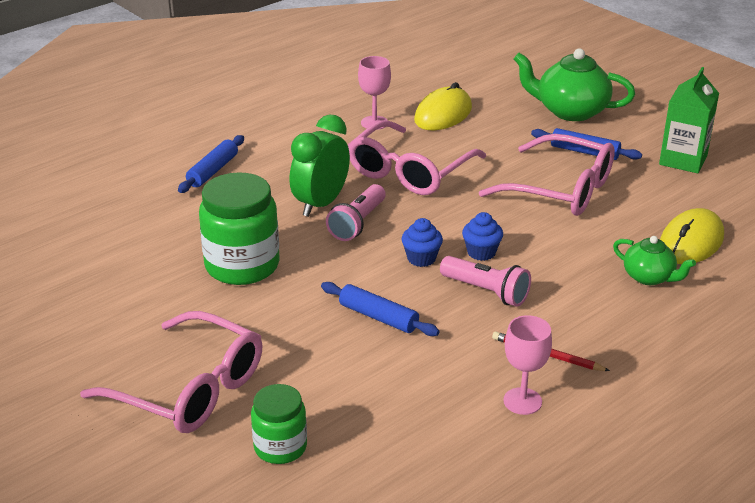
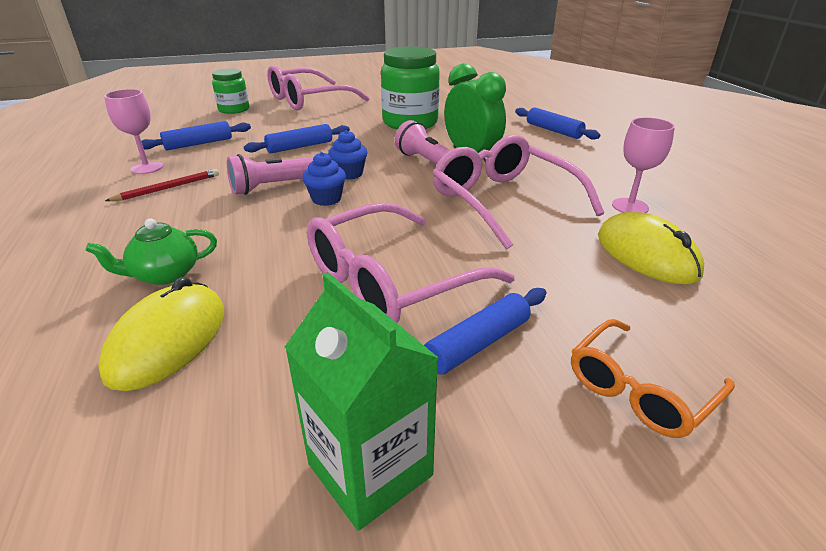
camera: 115 degrees right, 0 degrees up
(430, 402) = (199, 144): none -> blue rolling pin
(570, 111) = (640, 389): green teapot -> orange glasses
(691, 242) = (168, 340): yellow mouse -> yellow mouse turned 45 degrees clockwise

